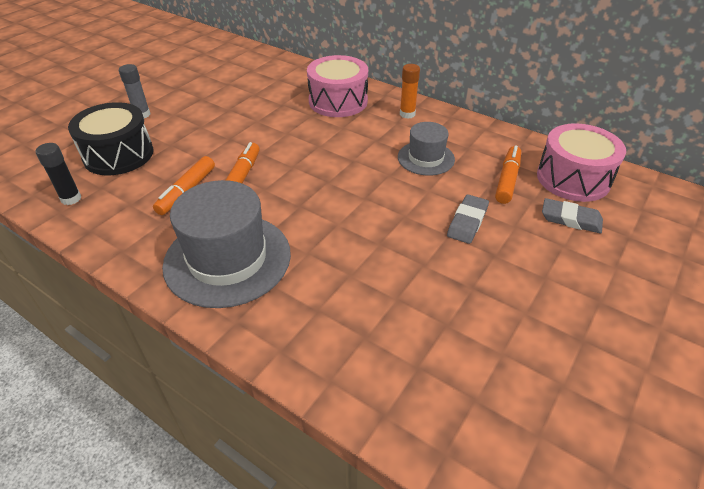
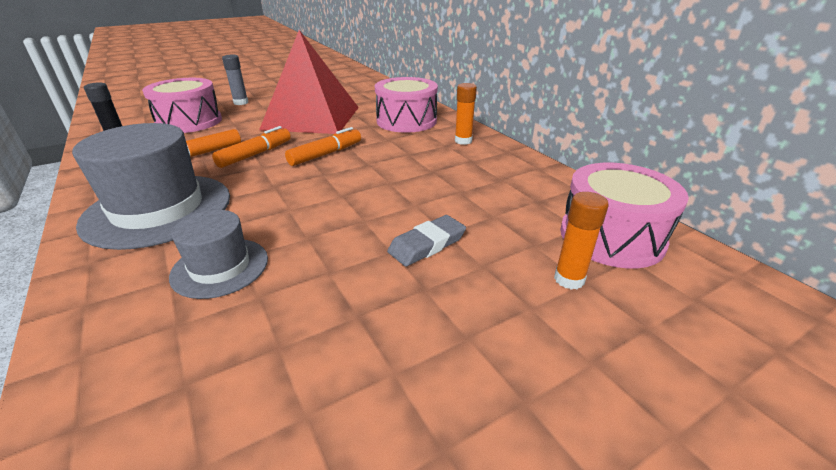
camera: 25 degrees right, 10 degrees down
(118, 155) = (189, 122): black drum -> pink drum
(244, 118) = (312, 118): none -> red pyramid
(426, 158) = (443, 178): grey hat -> grey hat (220, 267)
(507, 180) = (519, 217): orange marker -> orange marker (326, 154)
(571, 219) = (569, 279): grey eraser -> orange glue stick

